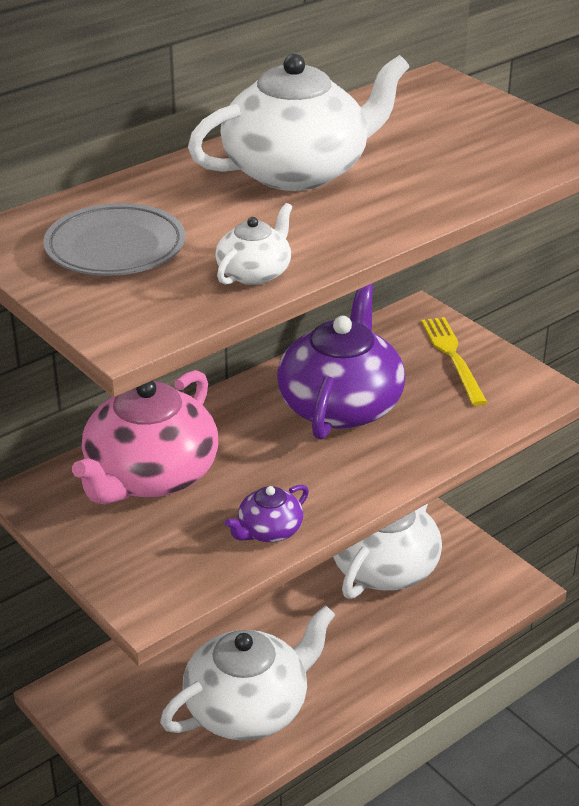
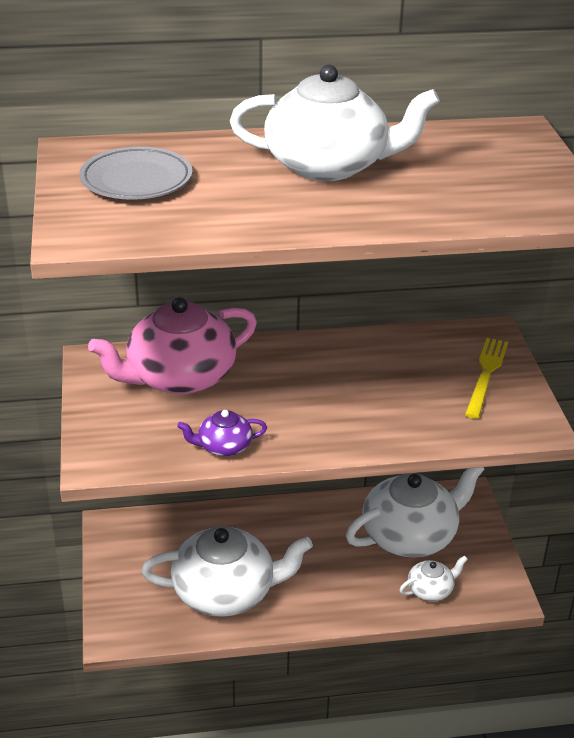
camera: 30 degrees right, 0 degrees up
(255, 273) = (208, 226): white teapot -> white teapot (431, 590)
(341, 405) = (362, 378): purple teapot -> none

